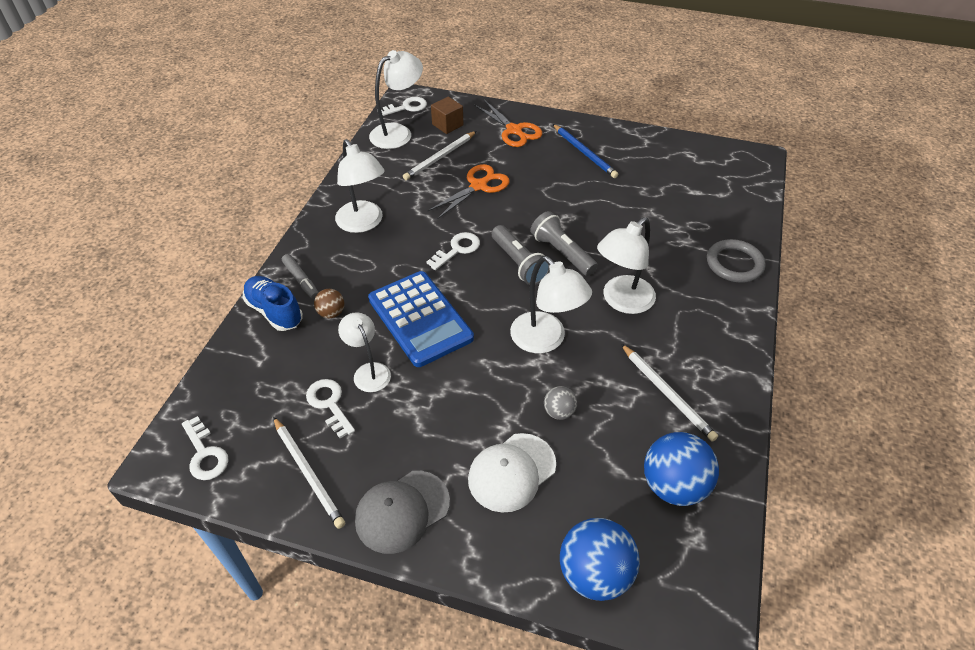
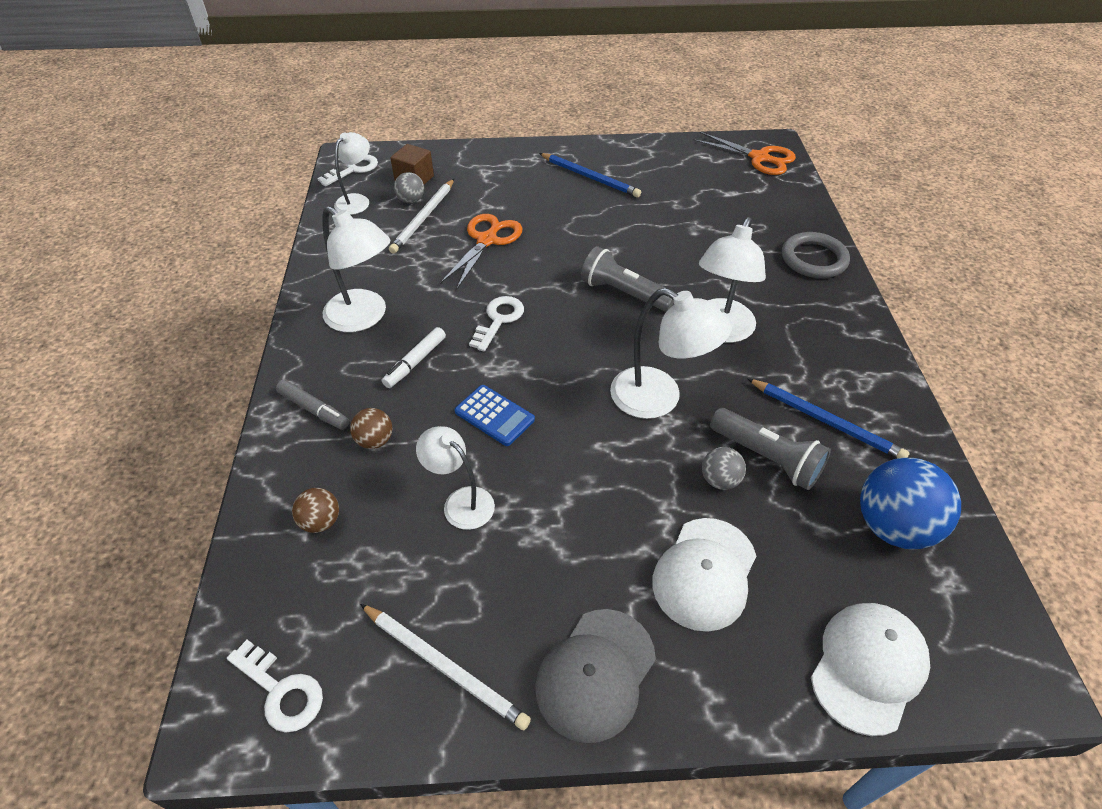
camera: 20 degrees left, 0 degrees up
(273, 357) = (321, 521): none -> brown ball
(274, 311) = (295, 460): blue shoe -> none
(329, 404) = (428, 561): white key -> none
(383, 265) = (415, 362): none -> white marker
(398, 133) = (357, 200): white lamp -> white lamp, size x0.65
(420, 319) = (494, 415): blue calculator -> blue calculator, size x0.51
(437, 141) = (411, 200): none -> grey ball
(514, 130) = (497, 169): orange scissors -> orange scissors (759, 158)
(519, 263) = (581, 317): grey flashlight -> grey flashlight (767, 457)
(594, 573) = (868, 667): blue ball -> white cap
(667, 393) = (826, 421): white pencil -> blue pencil

